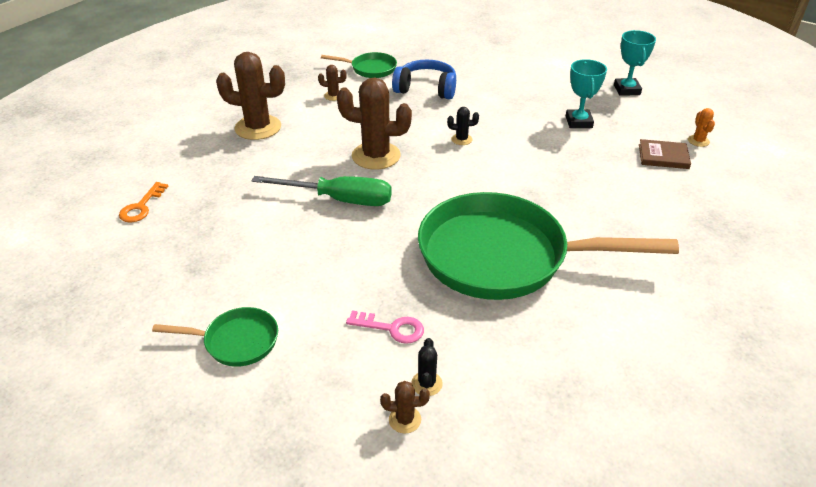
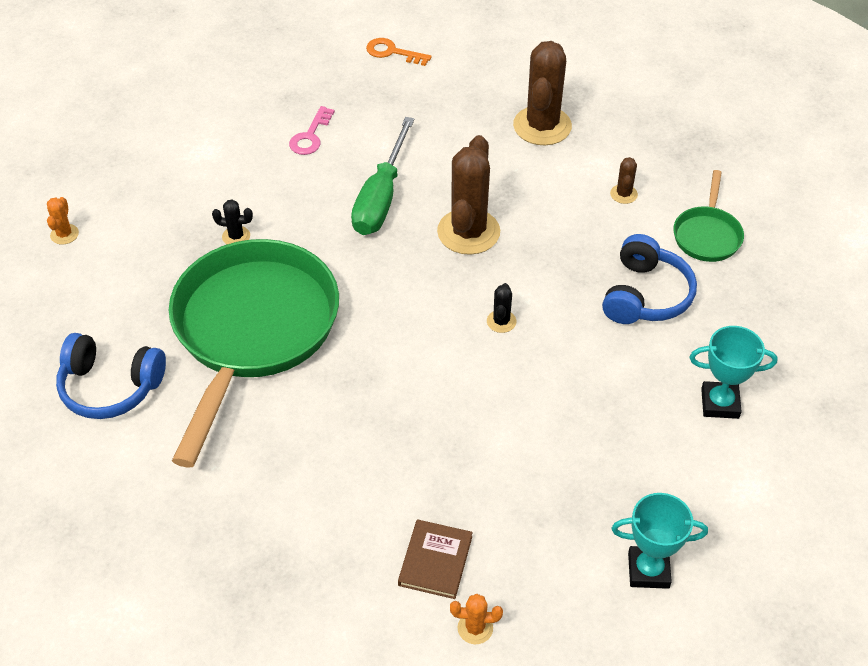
camera: 95 degrees right, 10 degrees up
(236, 341) = (185, 130): green pan -> none
(392, 328) = (170, 232): pink key -> pink key (310, 136)
(405, 419) = (64, 234): brown cactus -> orange cactus
(426, 384) = (97, 251): black cactus -> black cactus (236, 236)
(578, 122) = (542, 471): turquoise trophy -> turquoise trophy (720, 403)
(594, 338) = (110, 387): none -> blue headphones

